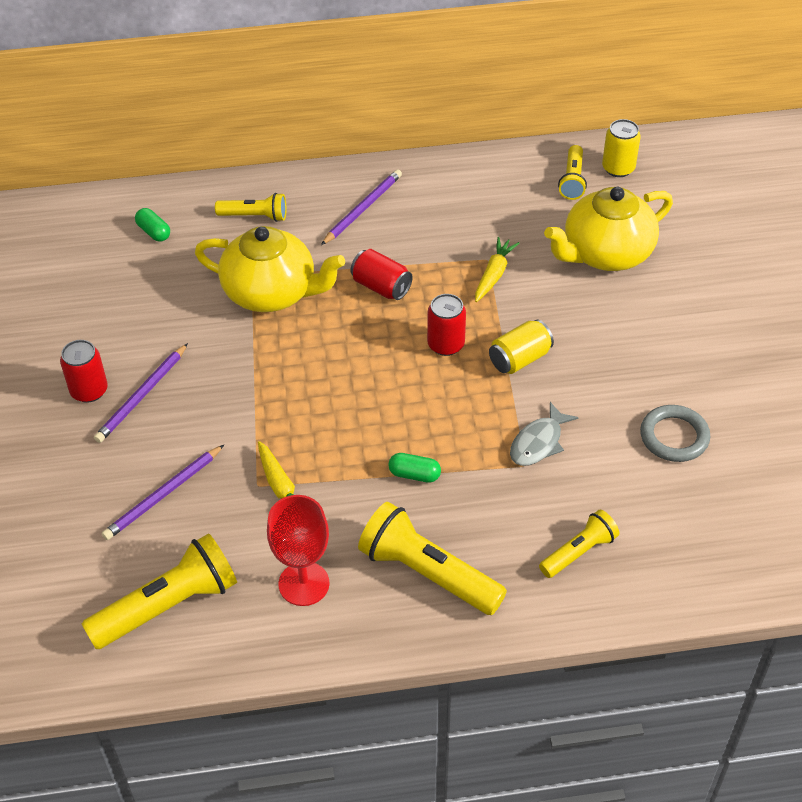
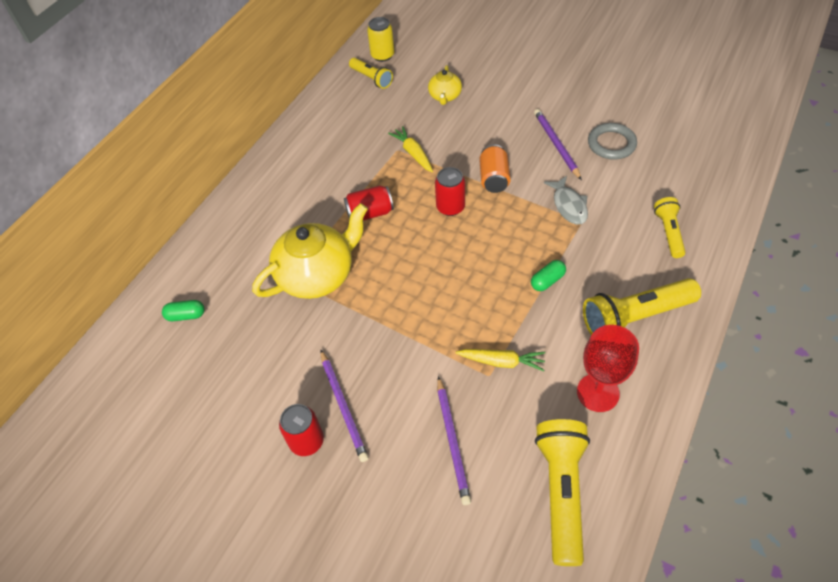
camera: 50 degrees left, 5 degrees up
(254, 216) = (235, 247): yellow flashlight -> none
(362, 209) = (290, 186): purple pencil -> purple pencil (556, 145)
(519, 359) = (494, 178): yellow can -> orange can
(606, 254) = (445, 96): yellow teapot -> yellow teapot, size x0.51

